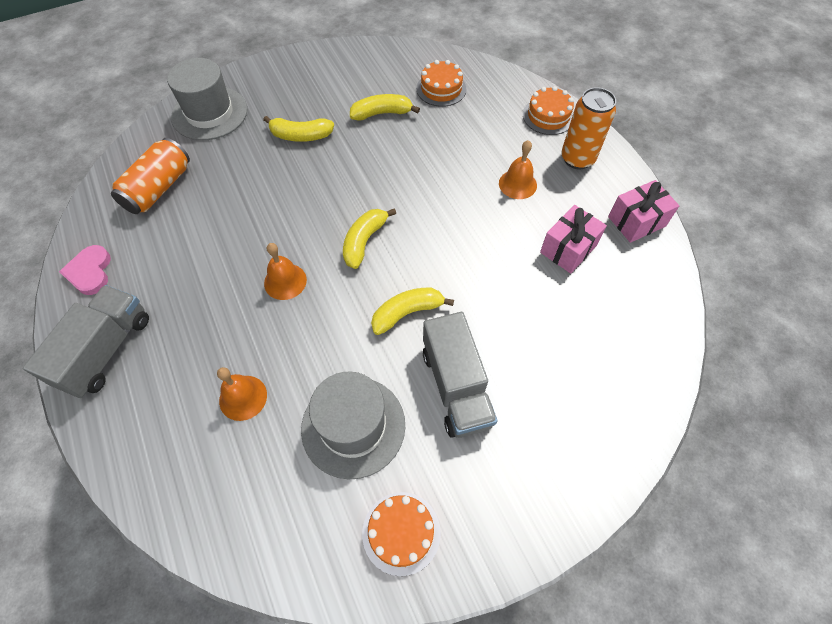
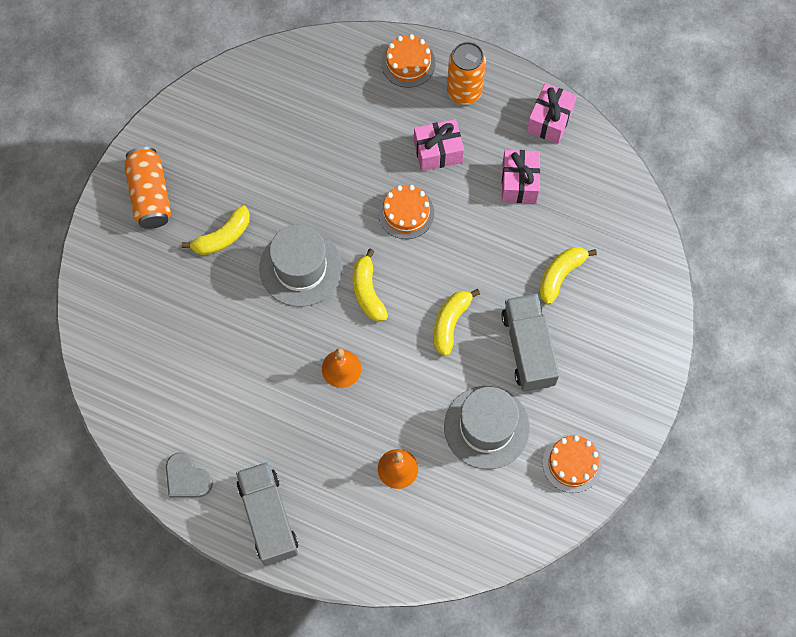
camera: 40 degrees left, 10 degrees up
(90, 272) = (187, 478): pink heart -> grey heart
(159, 188) = (158, 374): orange can -> orange can (150, 195)
(209, 113) = (118, 275): grey hat -> grey hat (300, 268)
(382, 113) = (269, 163): yellow banana -> yellow banana (560, 275)
(441, 89) = (295, 98): orange cake -> orange cake (406, 213)
(456, 387) = (528, 349): grey truck -> grey truck turned 135 degrees counterclockwise
(517, 184) = (438, 151): orange bell -> pink gift

